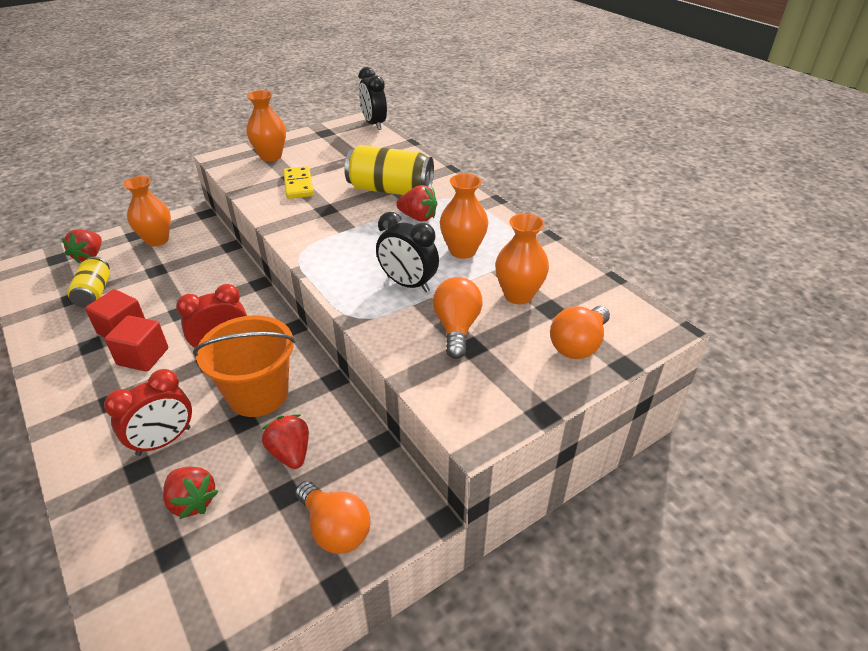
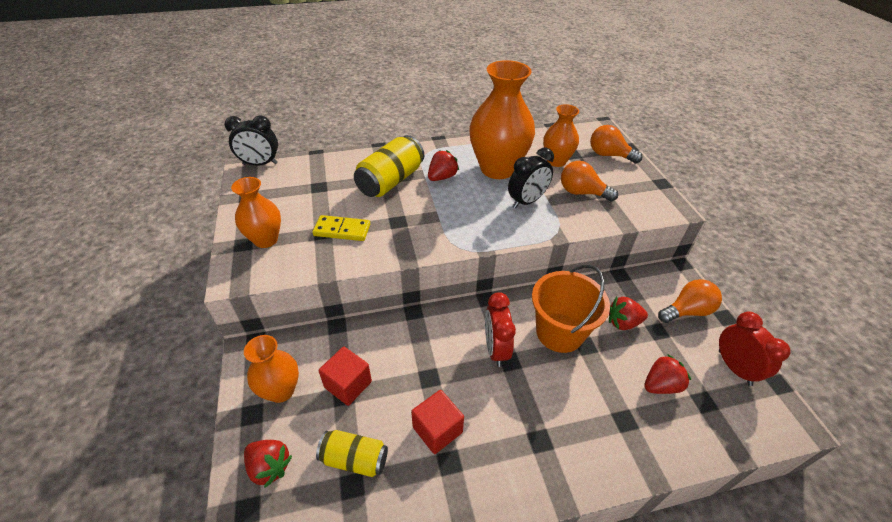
camera: 70 degrees left, 5 degrees up
(143, 356) = (486, 412): red cube -> red cube (348, 384)
(164, 441) = (598, 400): red clock -> red clock (734, 367)
(462, 251) = (497, 169): orange vase -> orange vase, size x1.77
(578, 345) = (609, 155): orange light bulb -> orange light bulb turned 150 degrees clockwise

